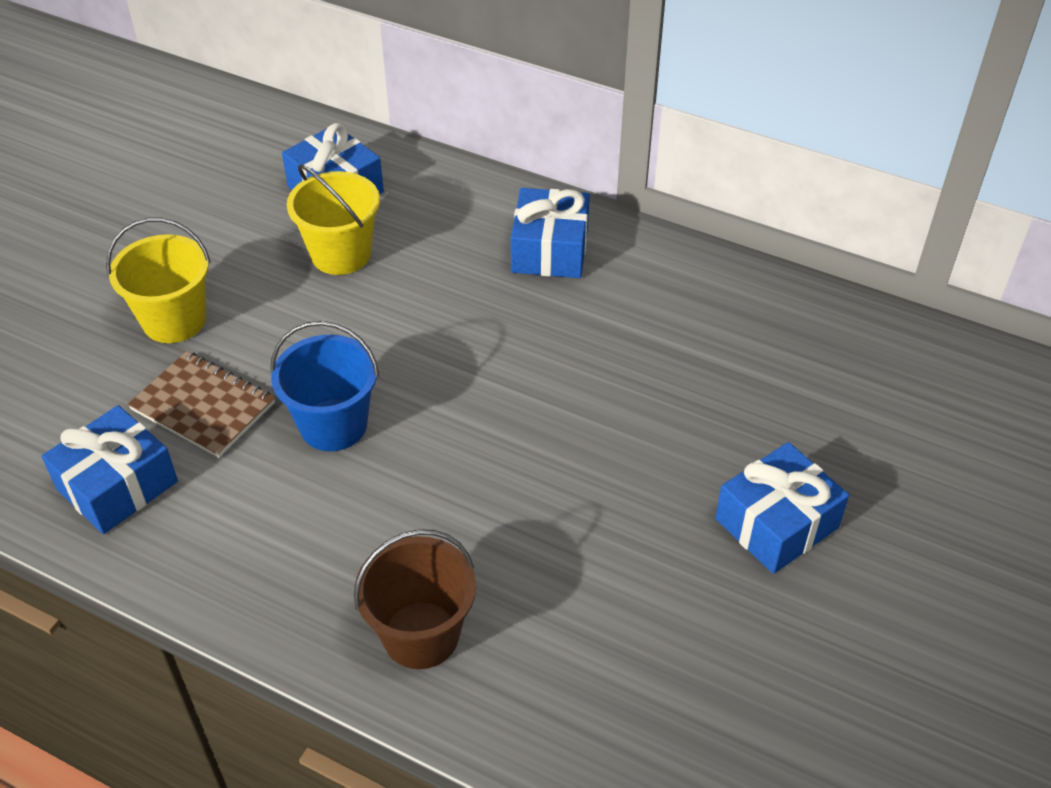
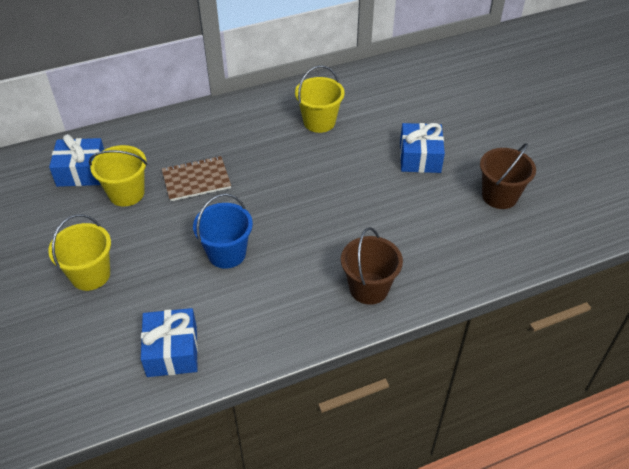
camera: 50 degrees left, 0 degrees up
(203, 406) = (160, 293): brown notebook -> brown notebook (196, 180)
(550, 250) = (212, 130): blue gift -> none
(706, 349) = (319, 122): none -> yellow bucket
(813, 695) = (499, 196): none -> brown bucket

